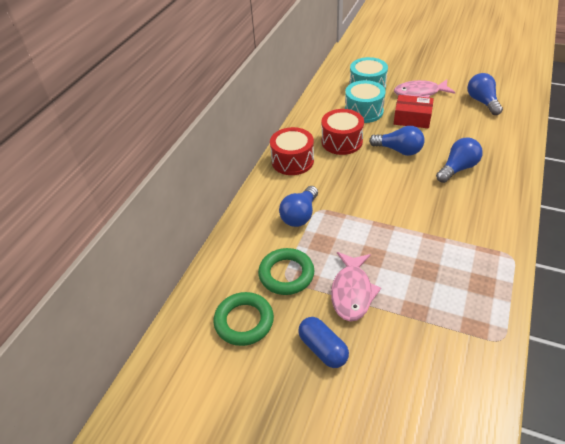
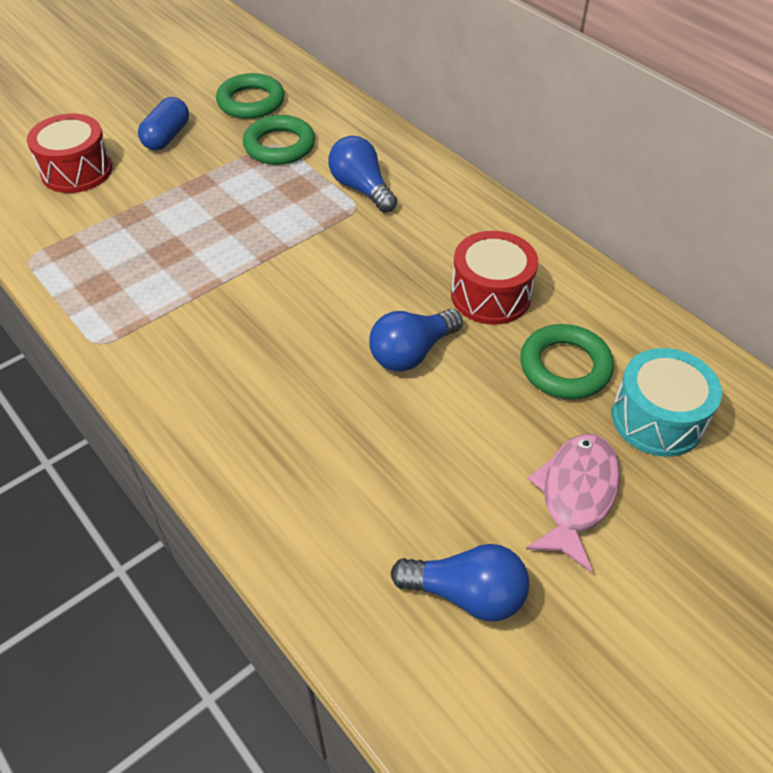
camera: 115 degrees right, 5 degrees up
(292, 161) = (482, 222): red drum -> red drum (77, 171)
(323, 349) = (167, 137): blue capsule -> blue capsule turned 60 degrees counterclockwise
(352, 292) = (205, 181): pink fish -> none
(363, 111) = (565, 367): turquoise drum -> green ring
(412, 118) = (491, 425): red box -> none
(458, 168) = (304, 401): blue light bulb -> none

